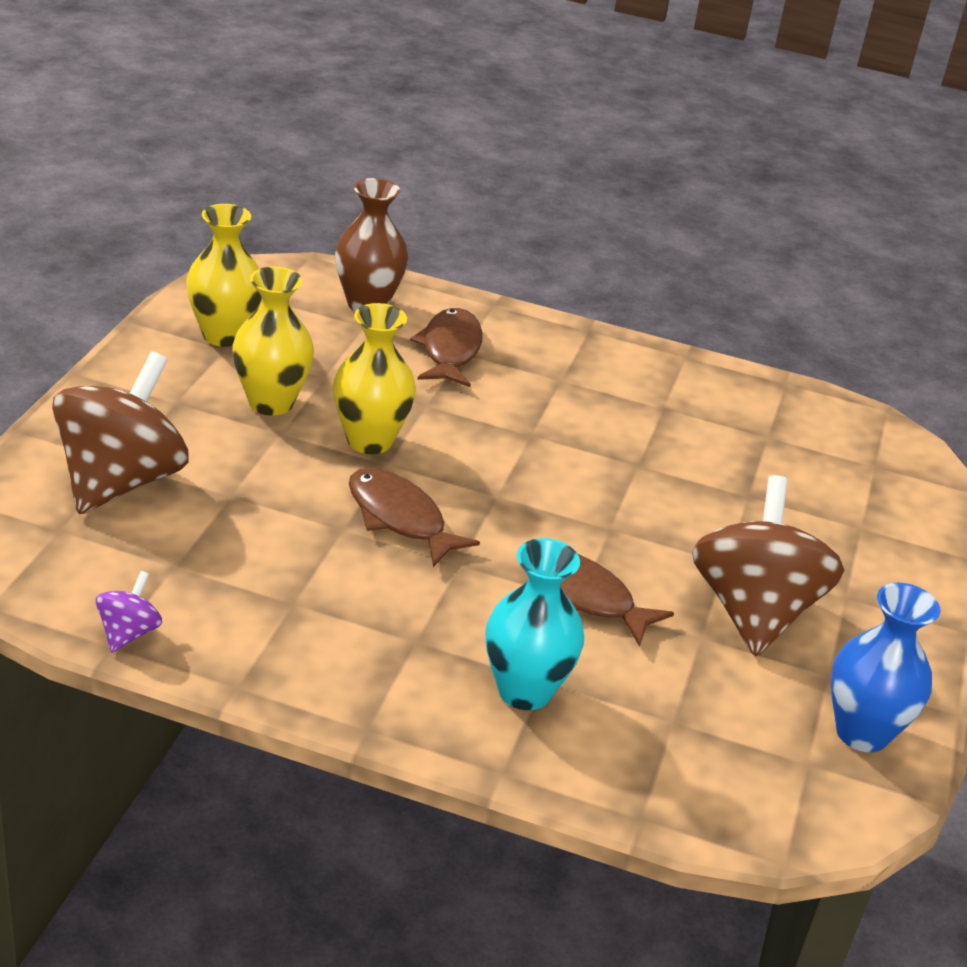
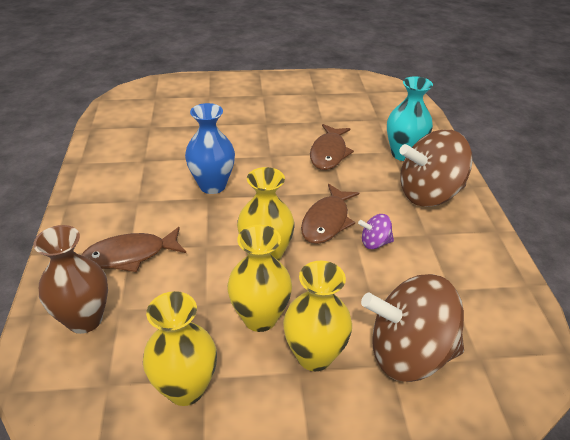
camera: 110 degrees left, 5 degrees up
(129, 633) = (513, 282): purple spinning top -> purple spinning top (374, 243)
(185, 418) = (314, 355): none -> yellow vase
(753, 611) = (294, 112): brown spinning top -> brown spinning top (428, 194)
(862, 732) = (339, 84): blue vase -> blue vase (212, 185)

